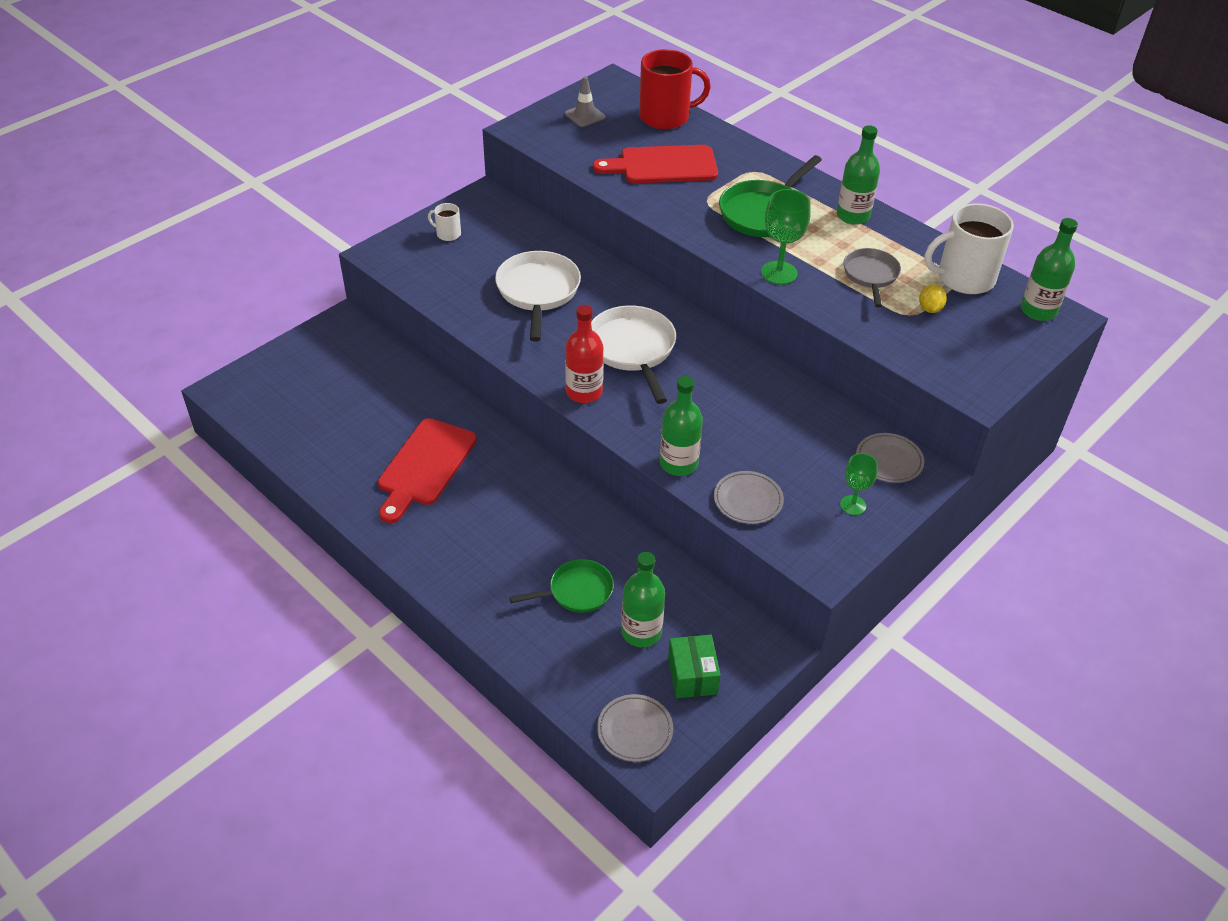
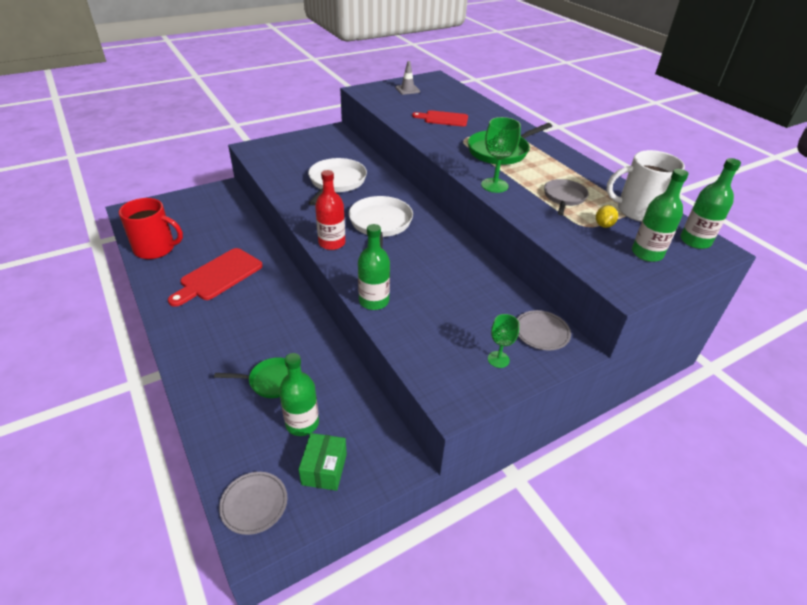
camera: 15 degrees right, 5 degrees down
(448, 234) = (299, 145): white mug -> none
(663, 165) = (443, 119): red cutting board -> red cutting board, size x0.67
(665, 117) = (459, 97): red mug -> red mug (155, 249)
(748, 500) = (414, 337): grey plate -> none
(853, 216) = (564, 162): green bottle -> green bottle (647, 253)

